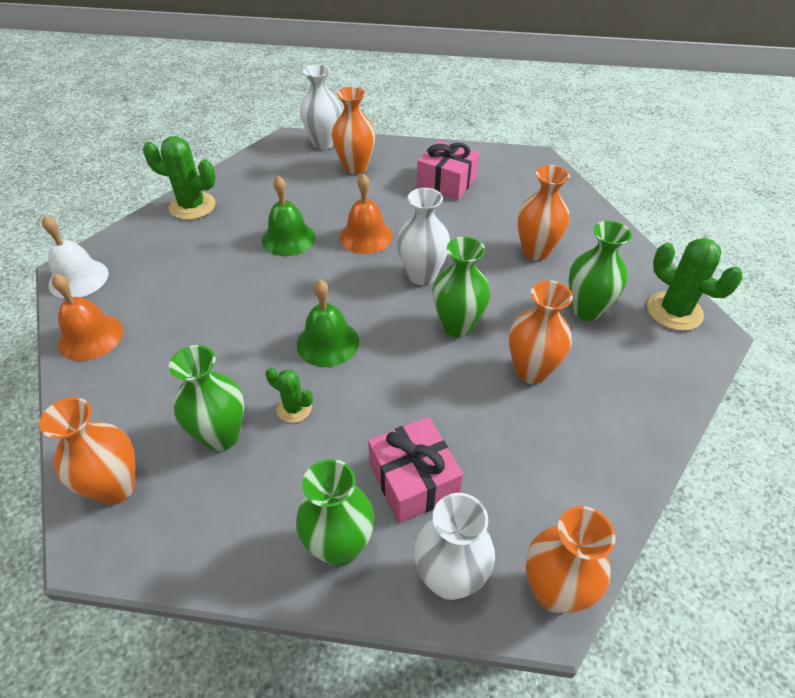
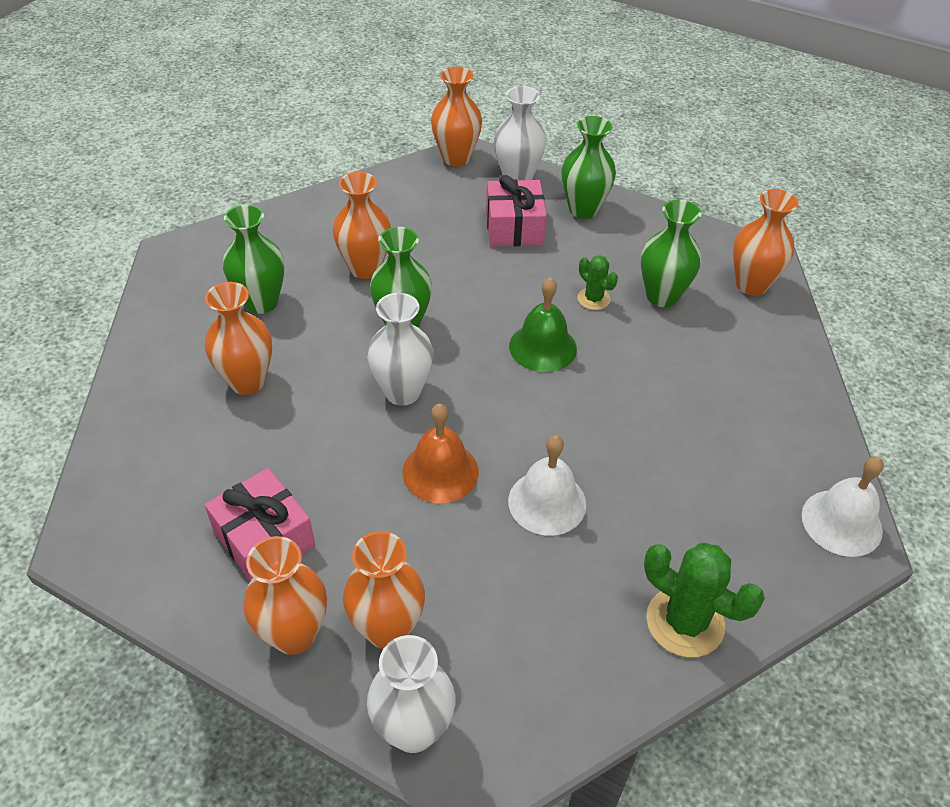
camera: 160 degrees left, 0 degrees up
(90, 337) = (804, 429): orange bell -> none
(288, 238) = (547, 502): green bell -> white bell
(400, 156) = (294, 634): none -> orange vase
(674, 311) = (180, 276): green cactus -> none

